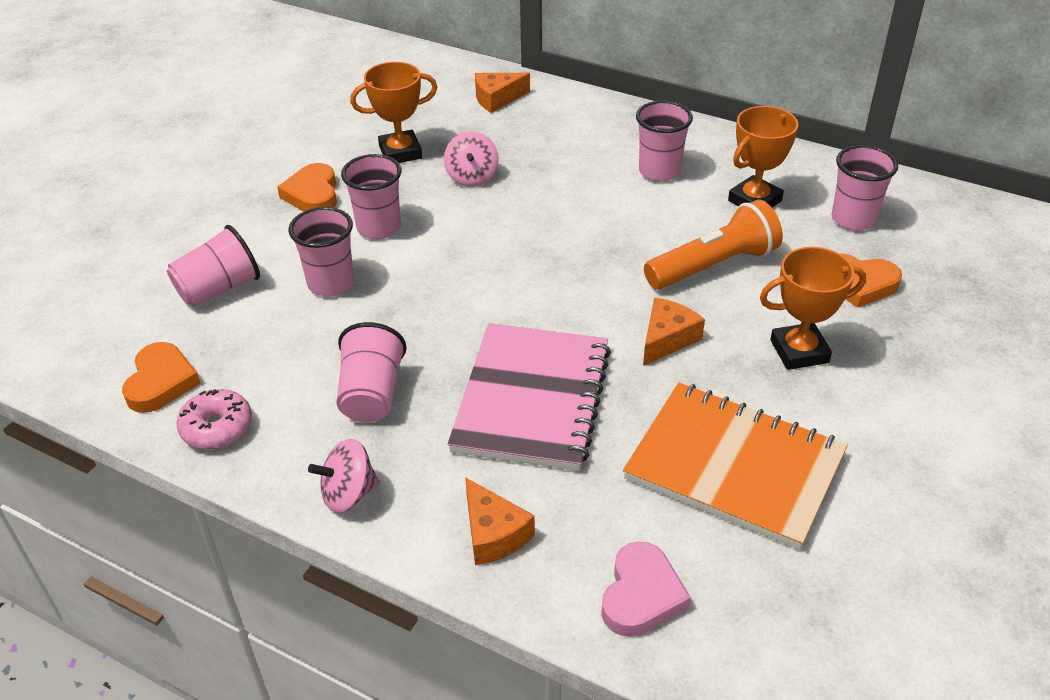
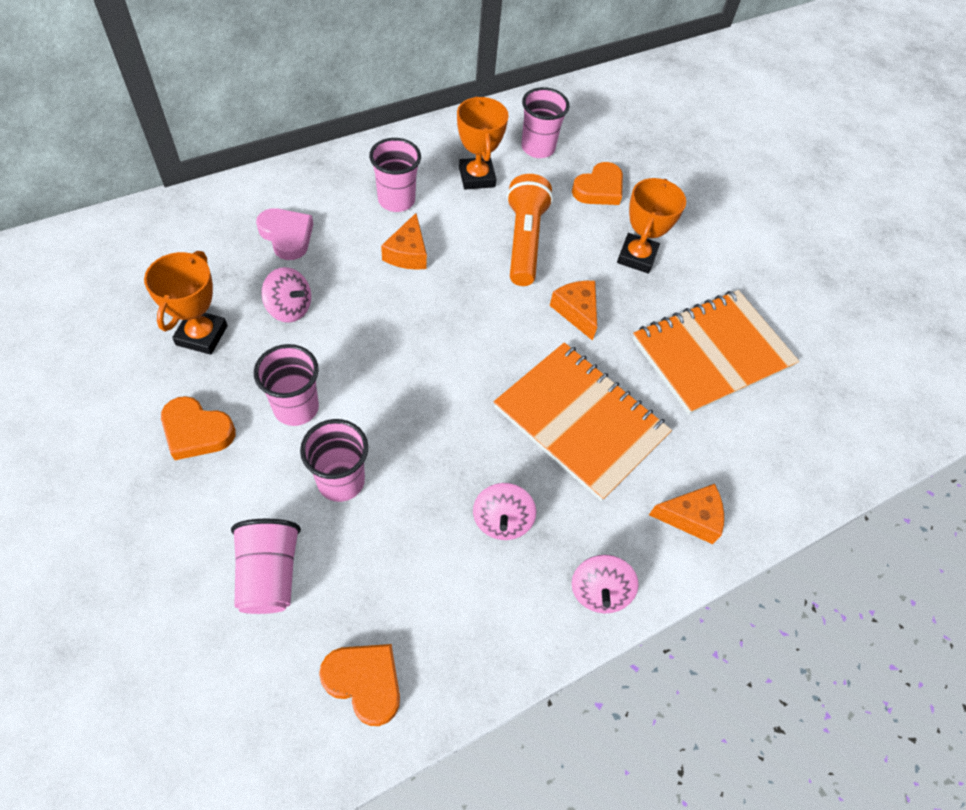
camera: 65 degrees left, 15 degrees up
(217, 428) = (459, 658): pink donut -> none
(371, 394) = (502, 521): pink cup -> pink spinning top
(497, 99) = (196, 229): orange cheese -> orange cheese (407, 253)
(532, 399) = (580, 421): pink notebook -> orange notebook
(641, 595) = (784, 465): pink heart -> pink heart (287, 236)

